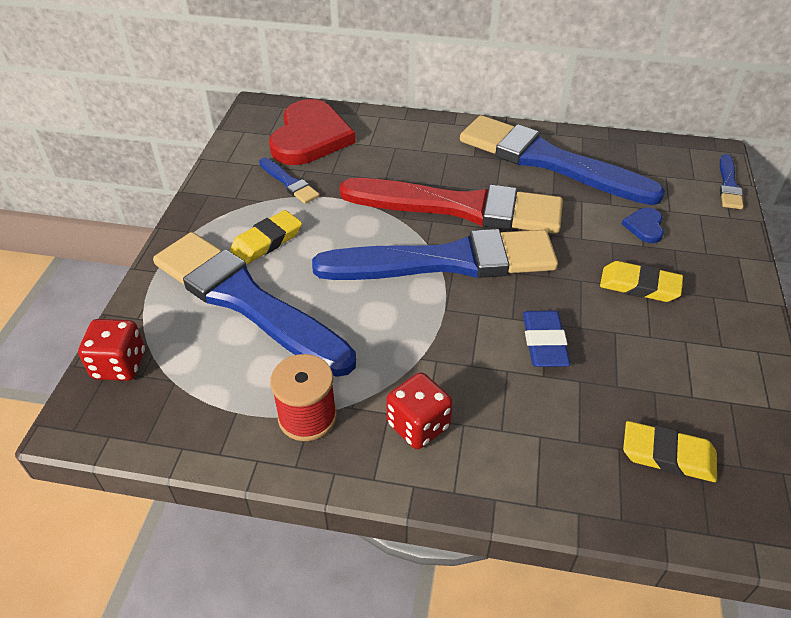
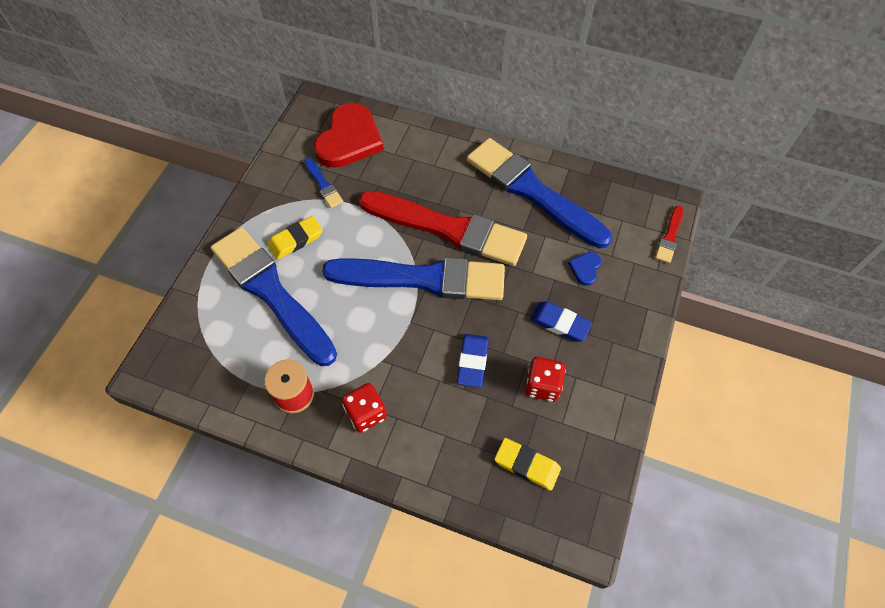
camera: 10 degrees right, 15 degrees up
(119, 365) = (177, 333): red dice -> red dice (542, 385)
(639, 285) = (560, 323): yellow eraser -> blue eraser
(728, 185) = (669, 237): blue brush -> red brush

